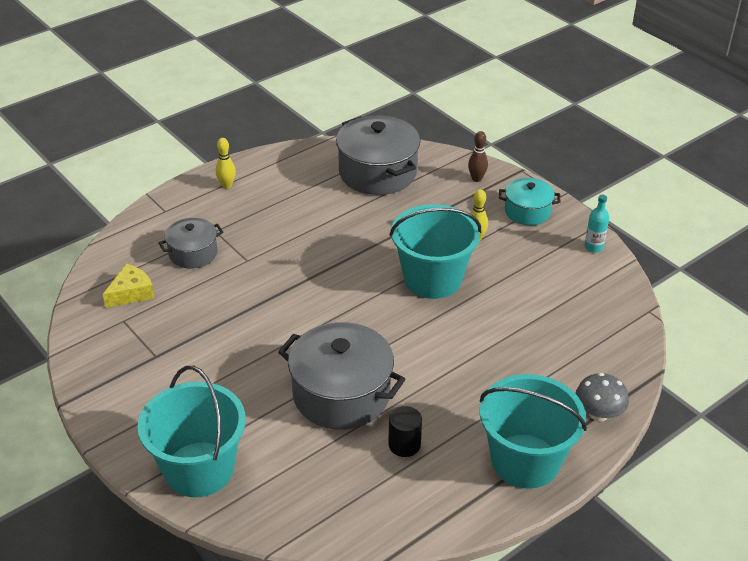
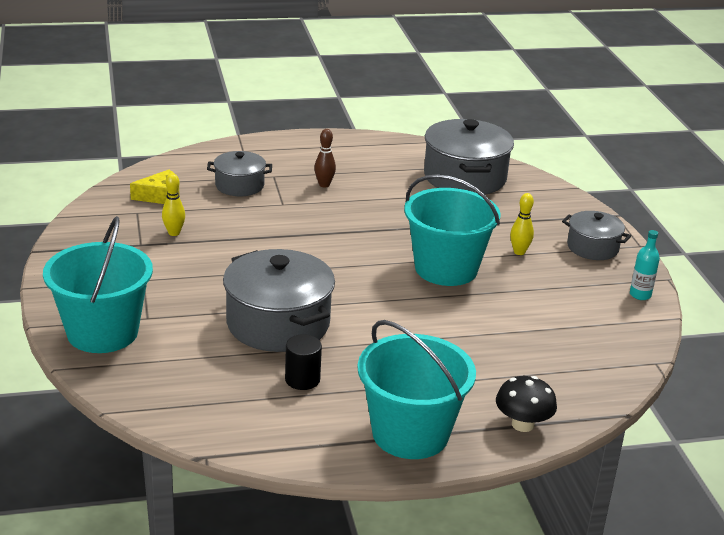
camera: 25 degrees right, 10 degrees down
(227, 186) = (314, 148): yellow bowling pin -> yellow bowling pin (174, 233)
(476, 179) = (562, 209): brown bowling pin -> brown bowling pin (324, 185)
(527, 211) = (592, 247): turquoise pot -> grey pot
(598, 414) = (522, 424): grey mushroom -> black mushroom

